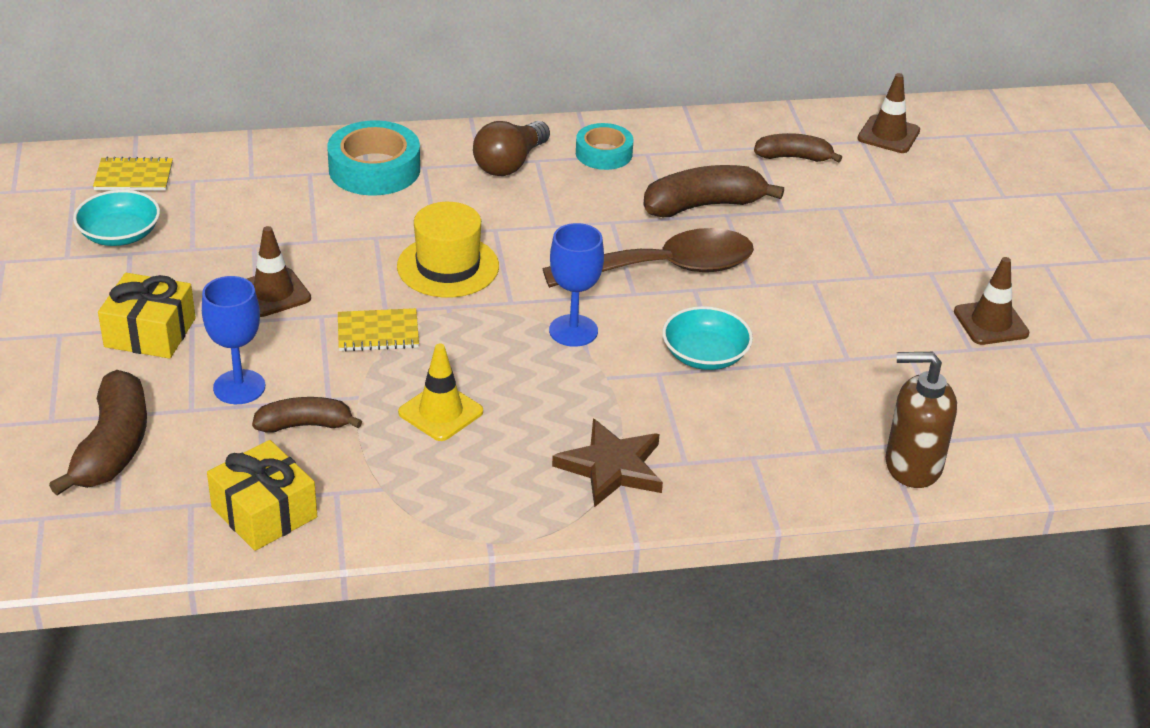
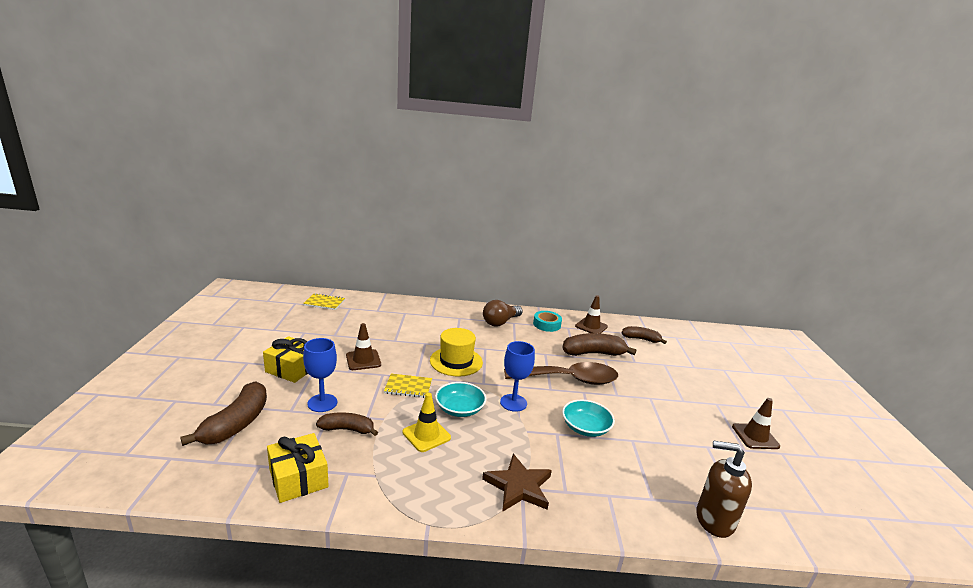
camera: 10 degrees right, 15 degrees down
(120, 234) = (304, 324): turquoise bowl -> turquoise bowl (459, 409)
(374, 169) = (435, 315): turquoise tape -> none
(888, 135) = (689, 336): brown traffic cone -> brown traffic cone (591, 326)

